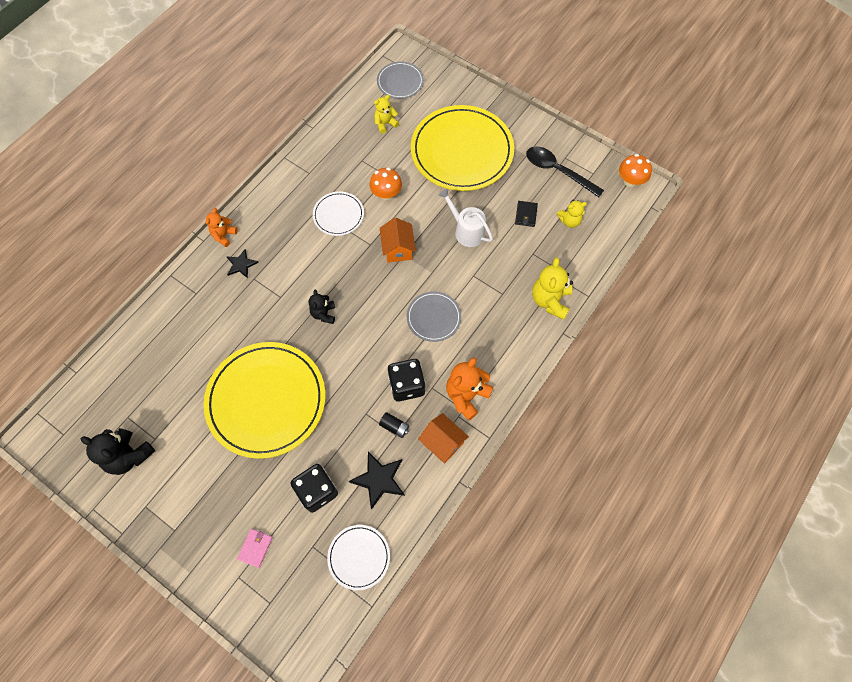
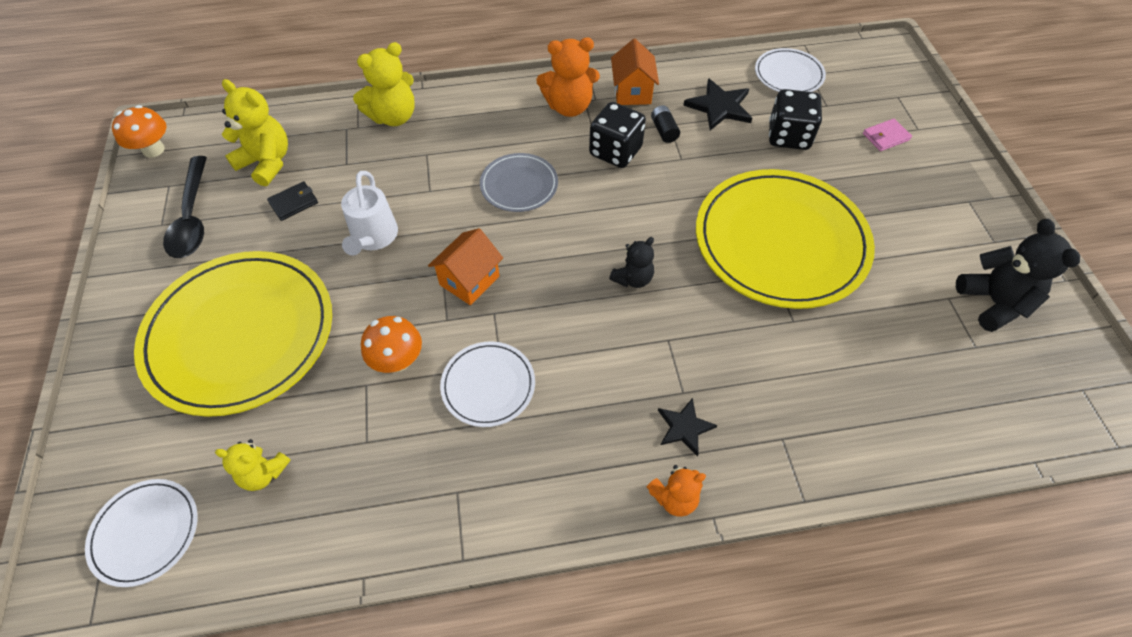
camera: 135 degrees left, 10 degrees down
(400, 82) = (145, 532): grey plate -> white plate
(569, 221) = (267, 163): yellow teddy bear -> yellow teddy bear, size x1.65

